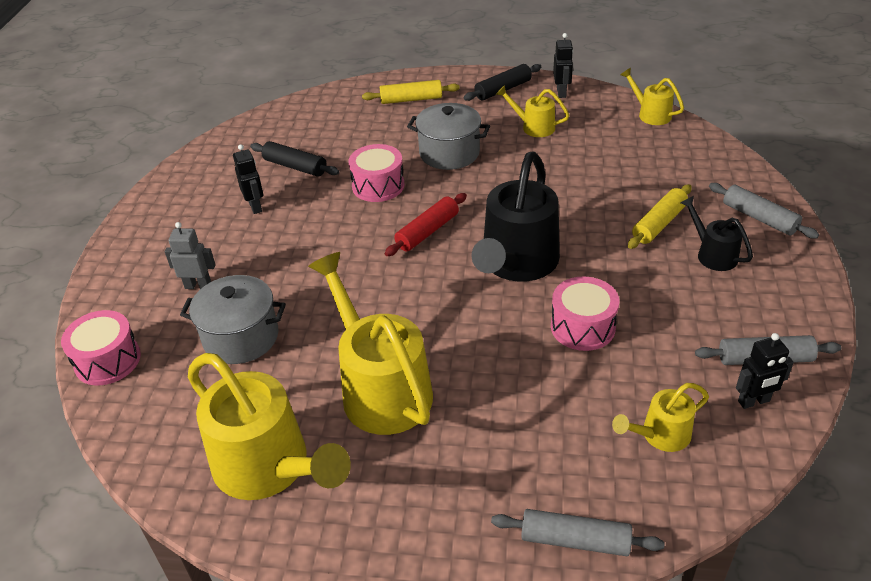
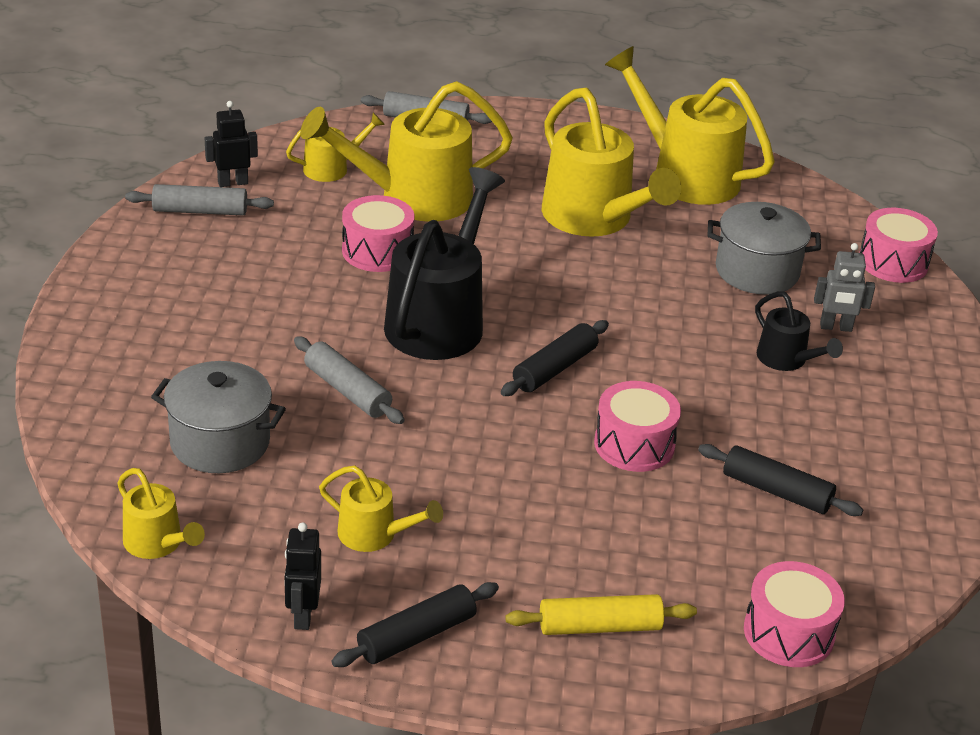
camera: 175 degrees right, 5 degrees down
(255, 206) = (811, 426): black robot -> none
(315, 104) = (788, 633): none -> pink drum
(427, 231) = (555, 369): red rolling pin -> black rolling pin
(449, 153) = (524, 493): grey pot -> grey pot (220, 442)
(565, 398) = (412, 198): none -> yellow watering can
(659, 224) = (239, 352): yellow rolling pin -> none
(712, 254) = (192, 310): black watering can -> black watering can (787, 360)
(759, 218) = (101, 348): grey rolling pin -> grey rolling pin (347, 391)

